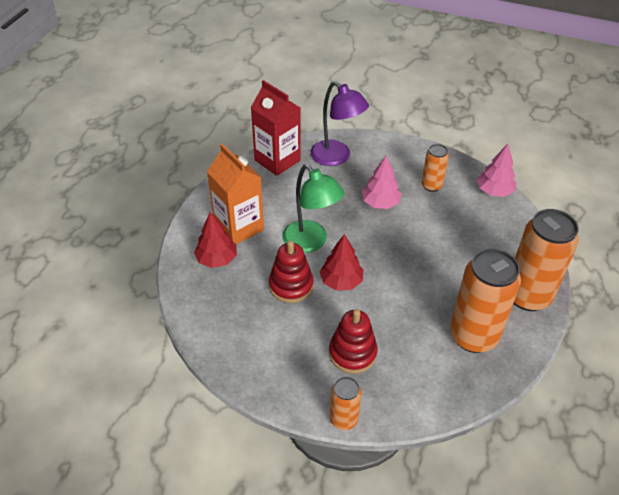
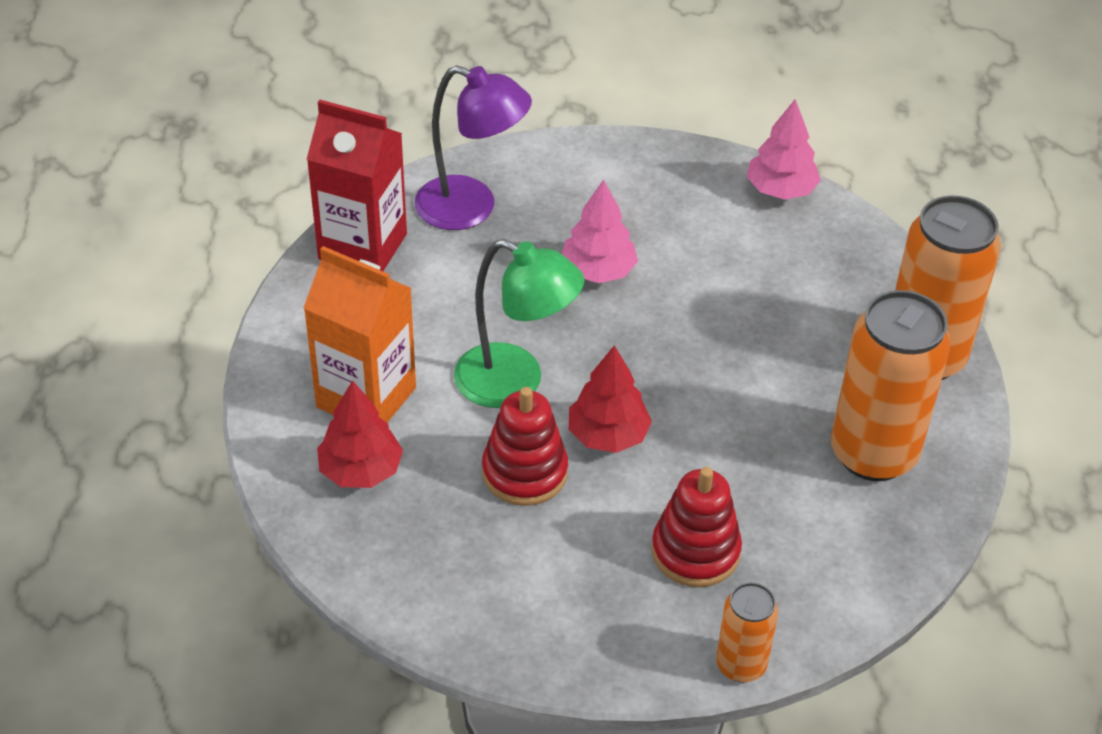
camera: 25 degrees left, 0 degrees up
(431, 186) = (670, 211): orange can -> none

